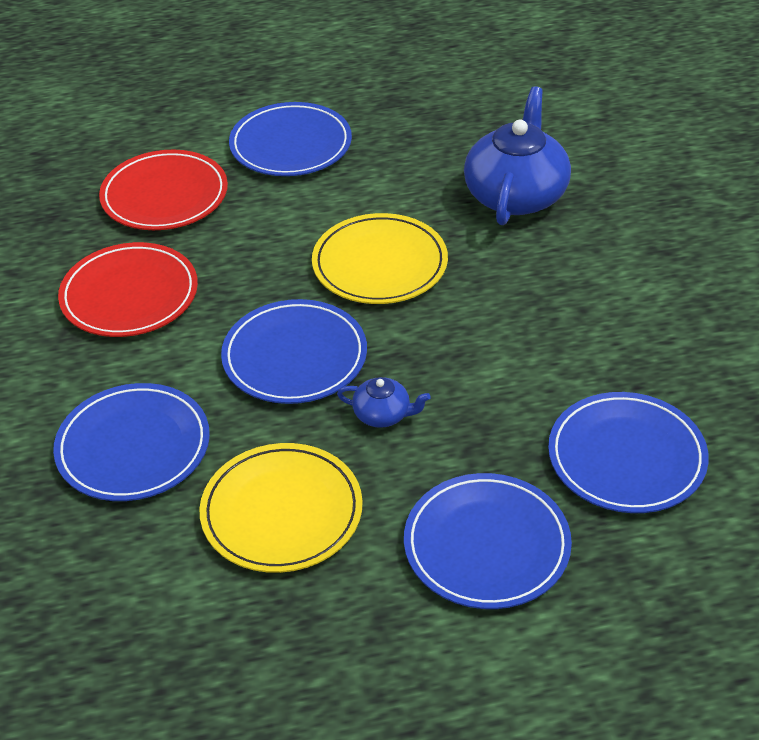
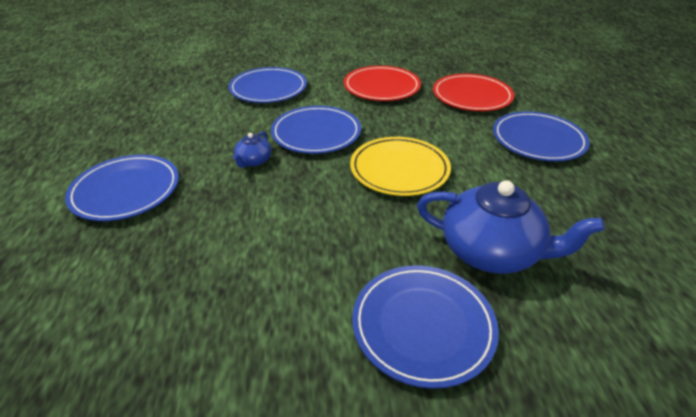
camera: 95 degrees right, 5 degrees down
(282, 512) = (200, 125): yellow plate -> none
(626, 457) = (151, 269): blue plate -> blue plate (423, 325)

